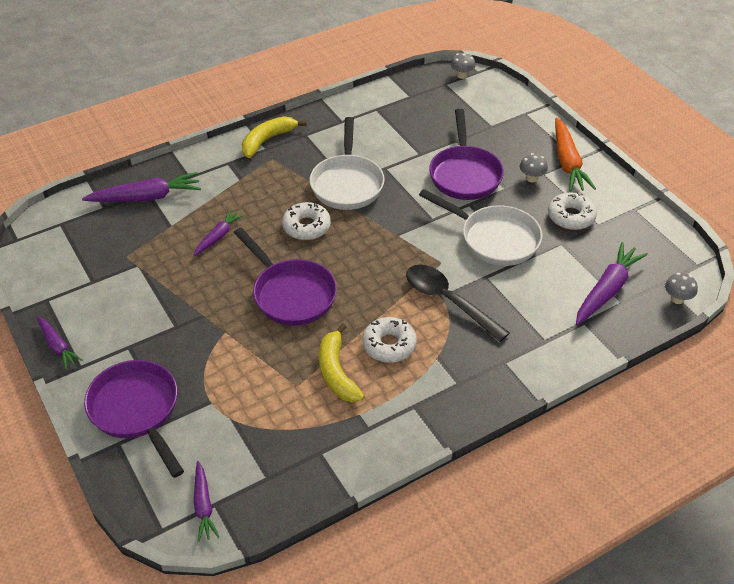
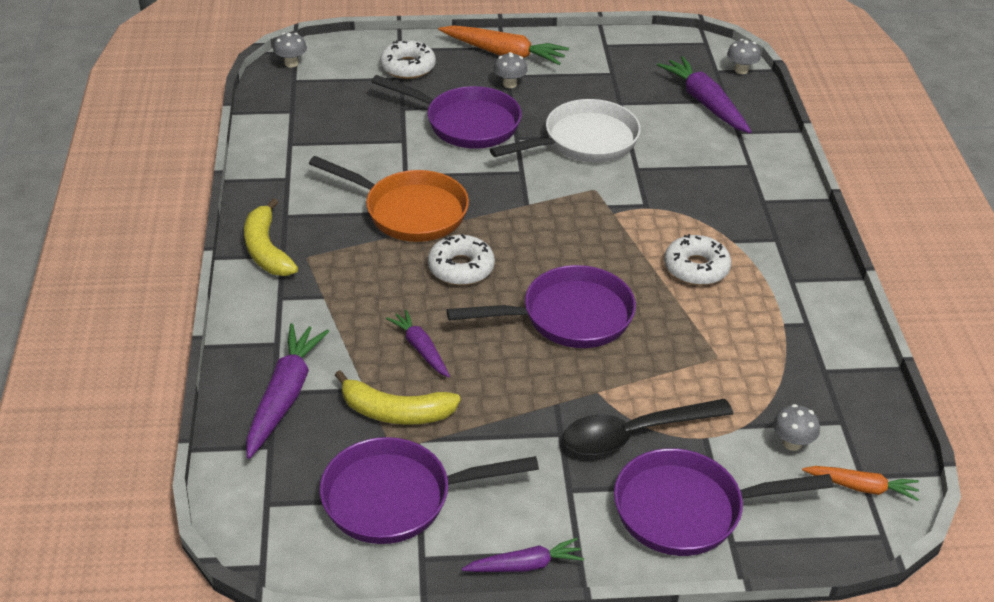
camera: 65 degrees left, 5 degrees down
(87, 272) = (397, 498): none -> purple pan
(203, 505) = (861, 487): purple carrot -> orange carrot
(229, 452) = (792, 443): none -> grey mushroom
(336, 372) = (715, 320): yellow banana -> yellow banana (396, 412)
(347, 183) = (409, 211): white pan -> orange pan
(448, 301) = (656, 205): black spoon -> black spoon (634, 434)
(571, 217) = (587, 83): white donut -> white donut (408, 67)

